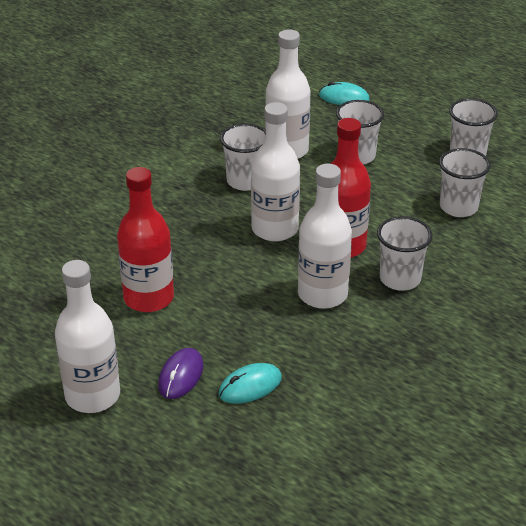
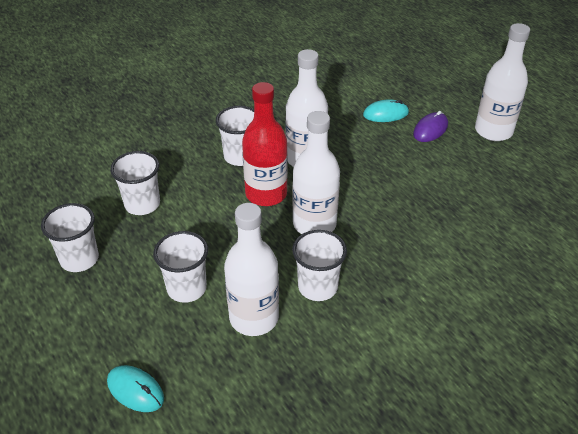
camera: 160 degrees left, 5 degrees up
(148, 298) = (442, 188): red bottle -> none

